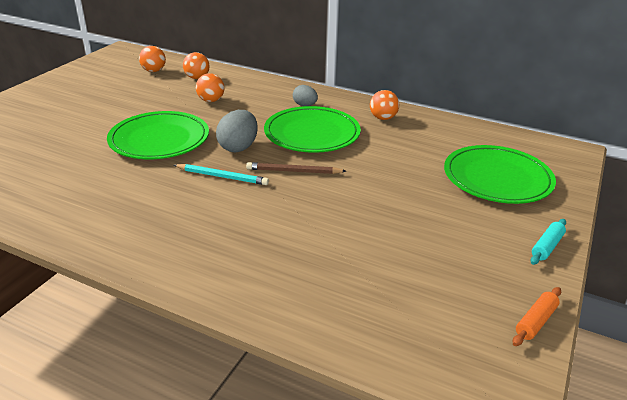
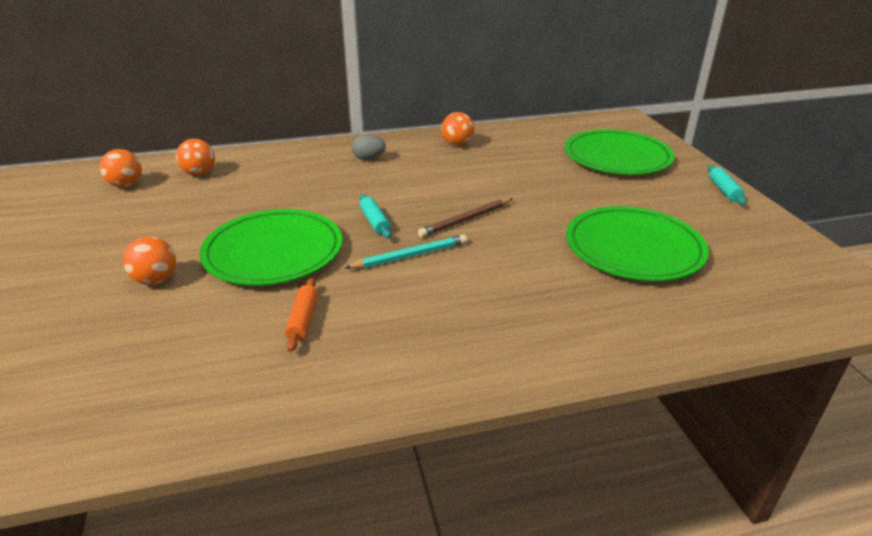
camera: 40 degrees left, 0 degrees up
(211, 100) = (260, 190): orange ball -> orange ball (156, 280)
(238, 147) = (375, 222): grey egg -> turquoise rolling pin
(312, 133) = (421, 181): green plate -> green plate (633, 248)
(535, 321) = (802, 242): orange rolling pin -> orange rolling pin (303, 320)

